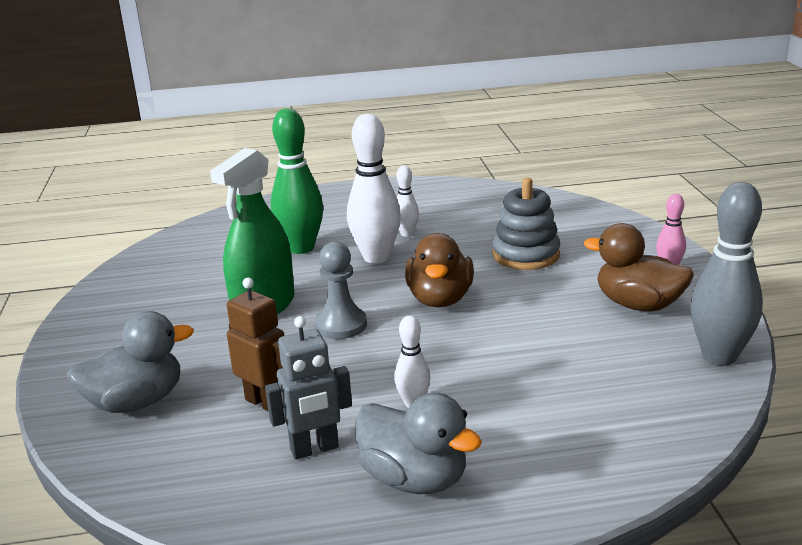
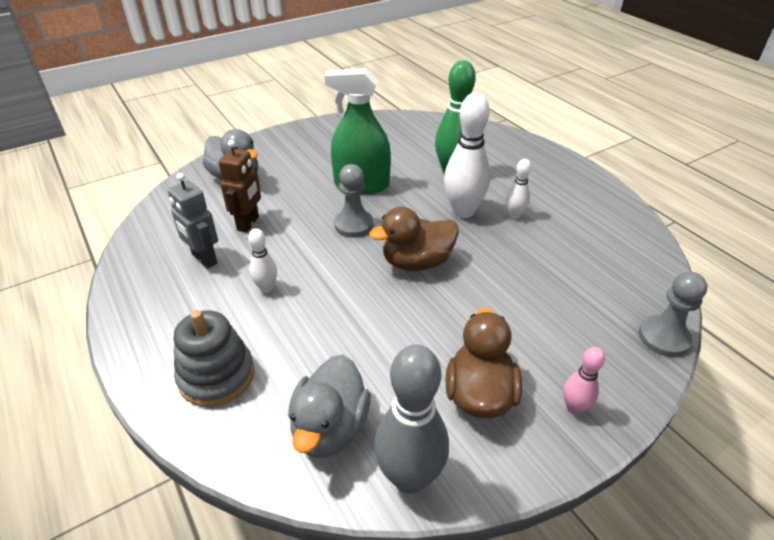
camera: 65 degrees right, 15 degrees up
(414, 479) = (180, 312): grey duck -> grey duck (330, 428)
(526, 255) = (527, 293): grey stacking toy -> grey stacking toy (216, 376)
(610, 216) = (663, 337): none -> grey pawn

